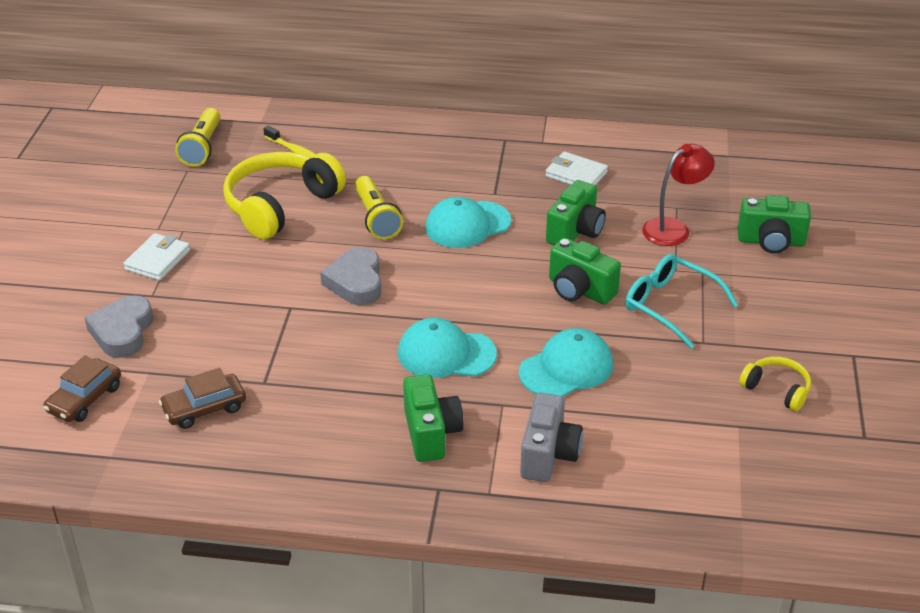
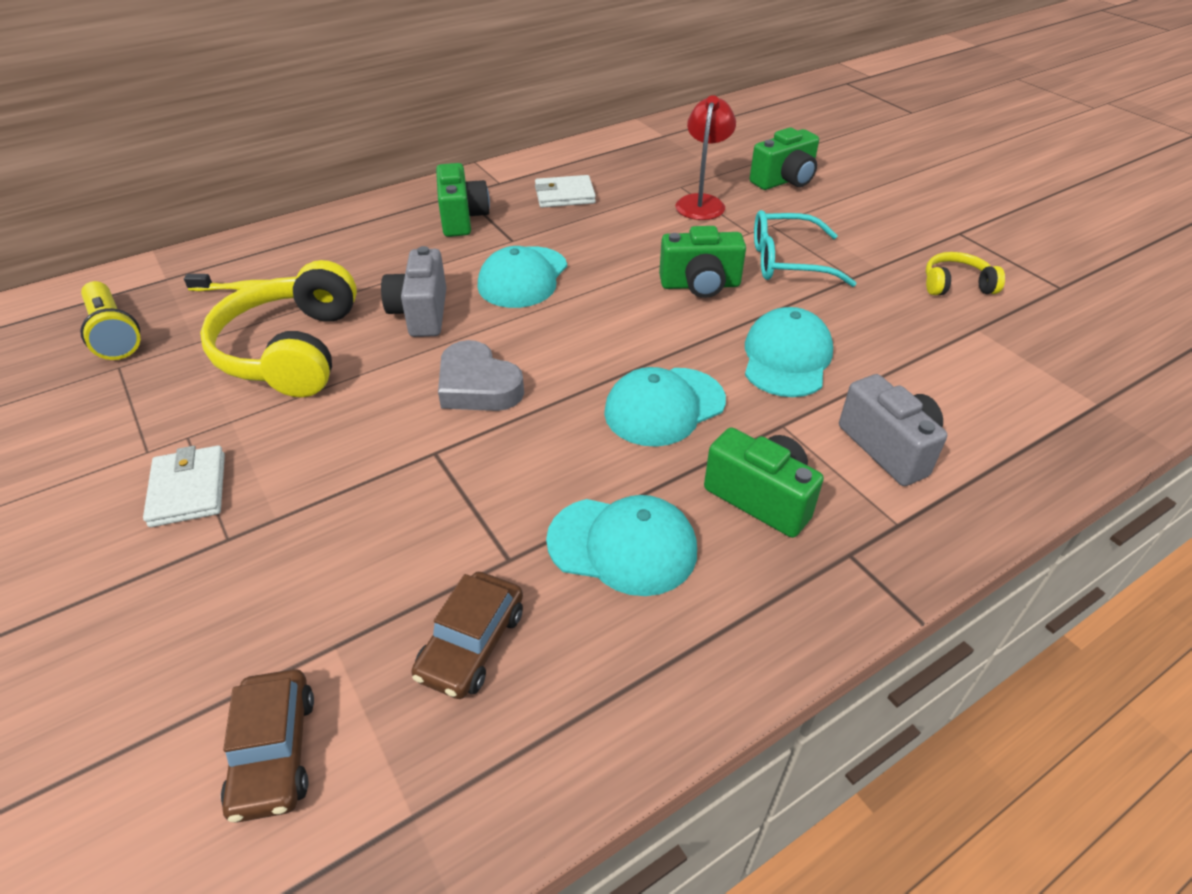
camera: 40 degrees left, 5 degrees up
(122, 332) = (233, 613): grey heart -> none
(326, 410) = (622, 545): none -> turquoise cap
(376, 218) = (421, 313): yellow flashlight -> grey camera
(575, 231) = (628, 239): green camera -> green camera (462, 219)

